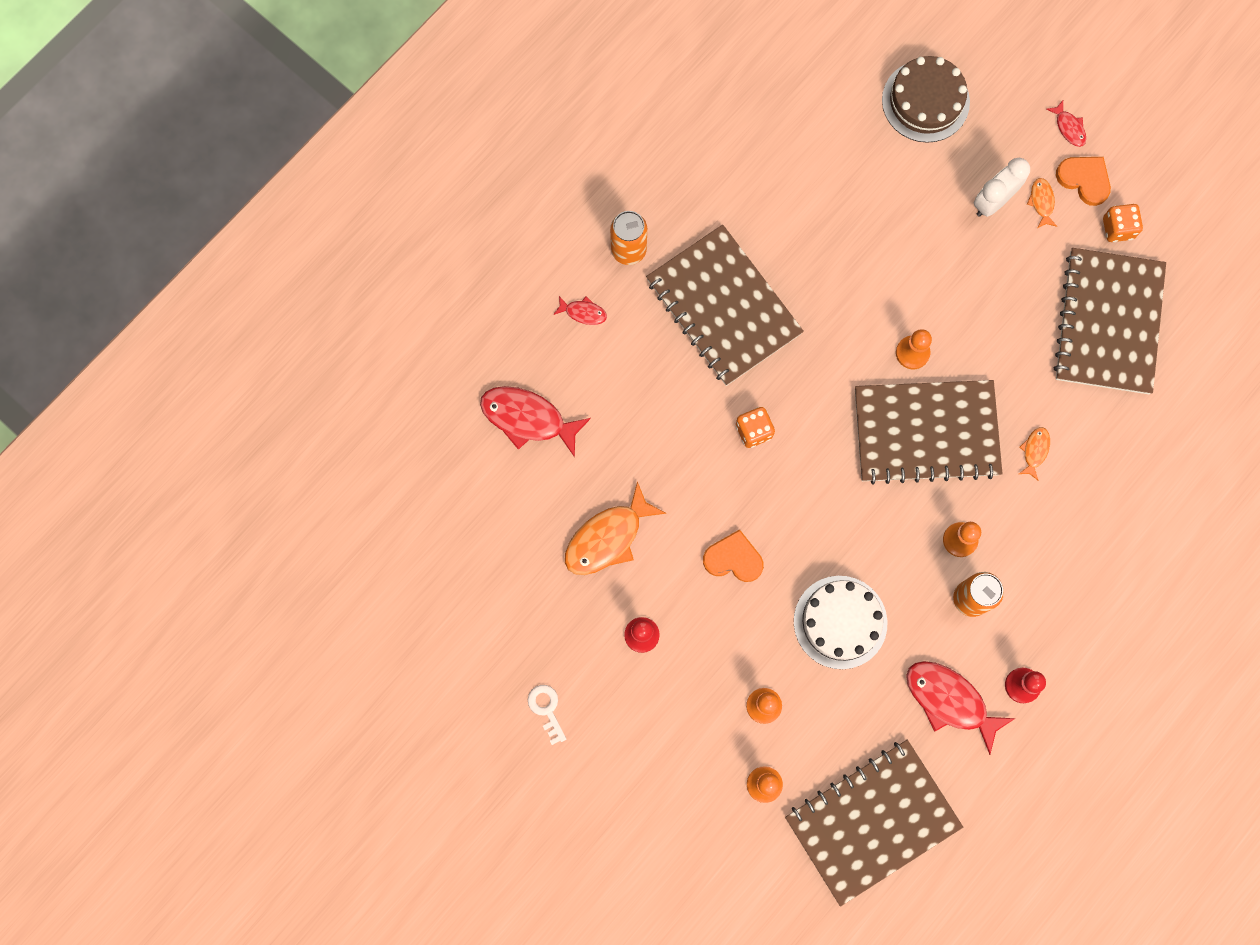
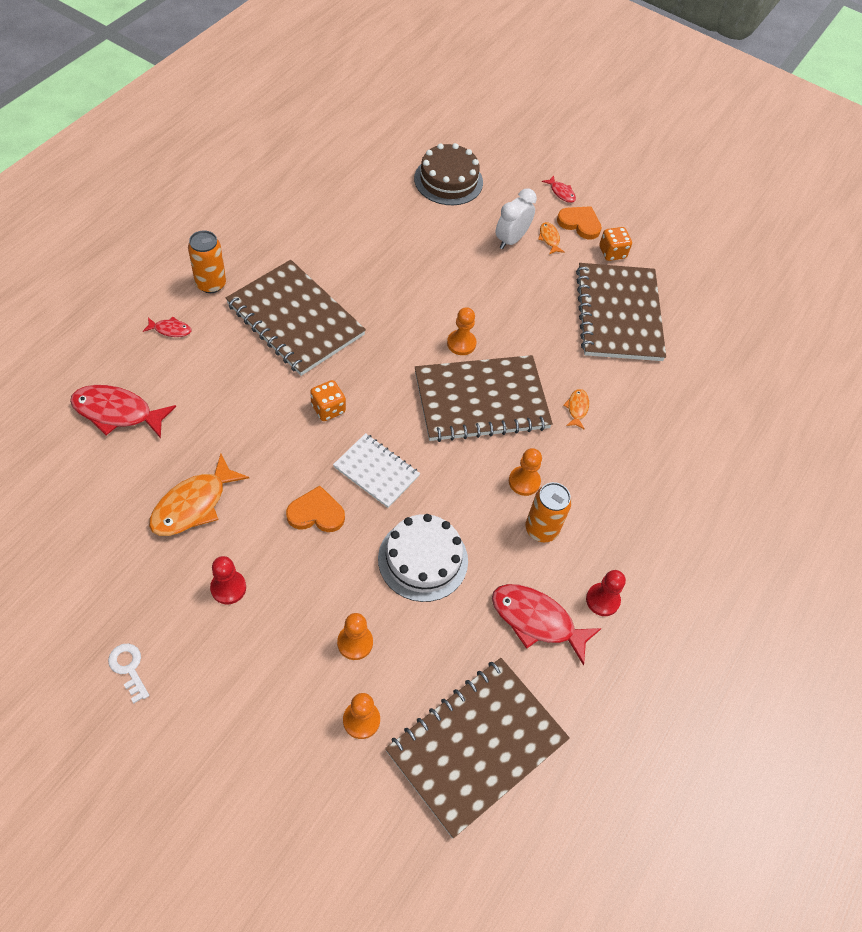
camera: 15 degrees left, 20 degrees down
(800, 514) = (376, 471): none -> white notebook

